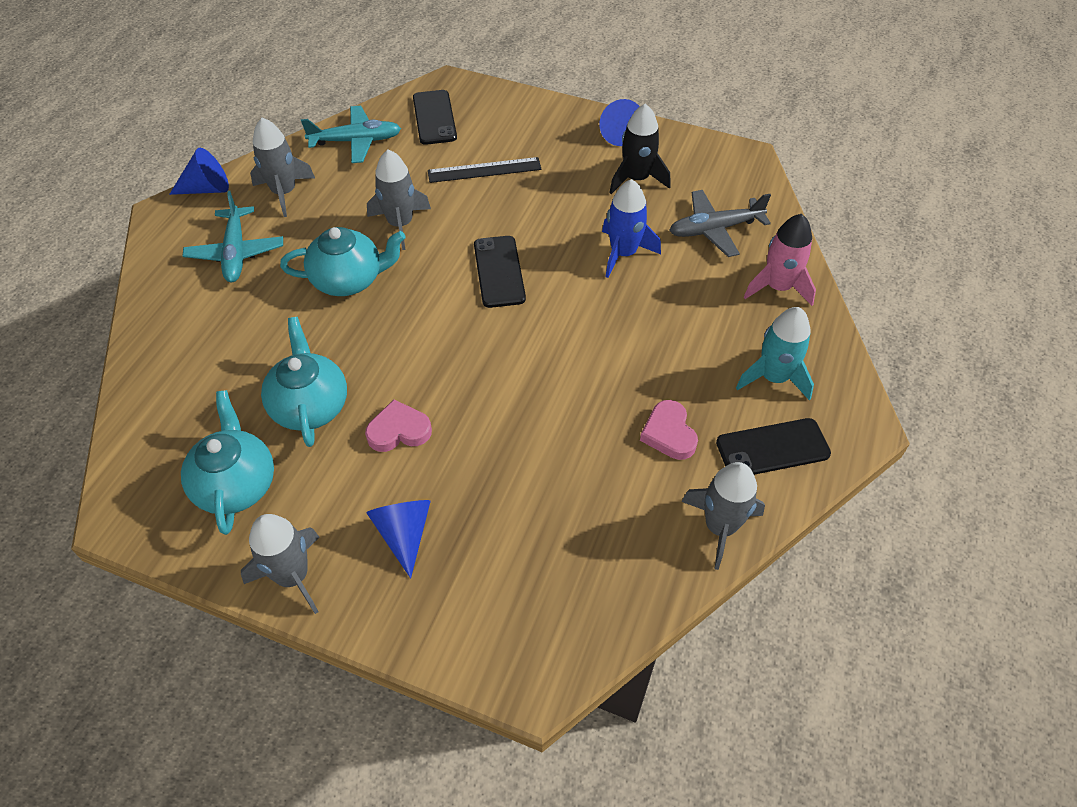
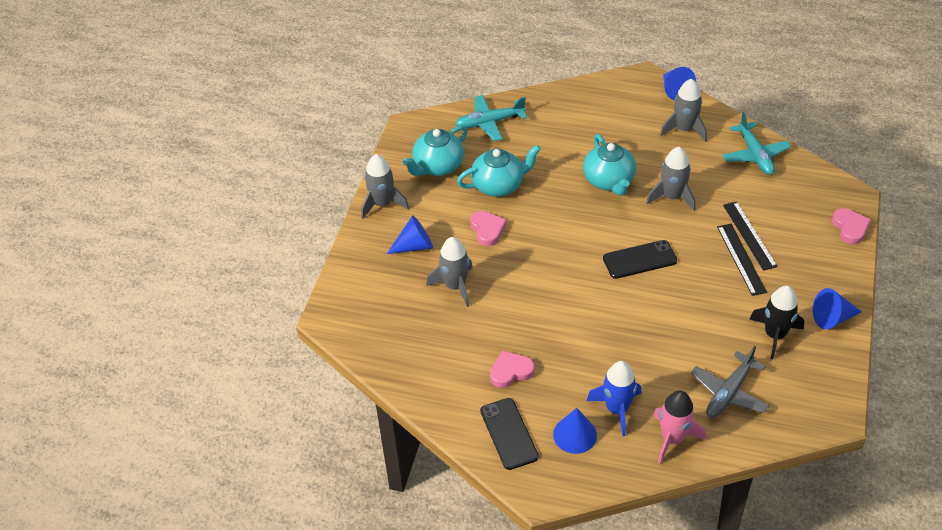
camera: 85 degrees right, 5 degrees down
(236, 253) = (618, 120): turquoise plane -> turquoise plane (489, 122)
(236, 484) = (437, 166): turquoise teapot -> turquoise teapot turned 150 degrees clockwise
(434, 118) = (802, 195): black phone -> none
(495, 95) = (850, 228): none -> pink heart
(519, 183) = (741, 259): none -> black ruler
(623, 253) = (681, 333): blue rocket -> blue rocket (617, 409)
(714, 229) = (729, 393): grey plane -> grey plane turned 120 degrees counterclockwise
(720, 527) = (440, 403): grey rocket -> grey rocket (455, 286)
(773, 377) = (575, 434): turquoise rocket -> blue cone

